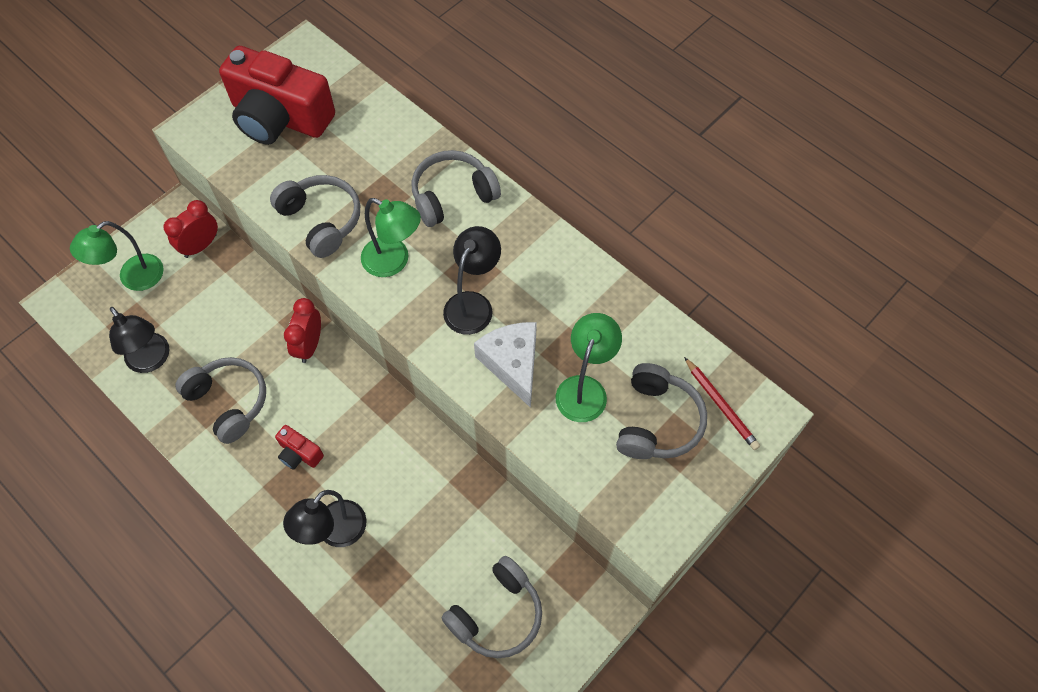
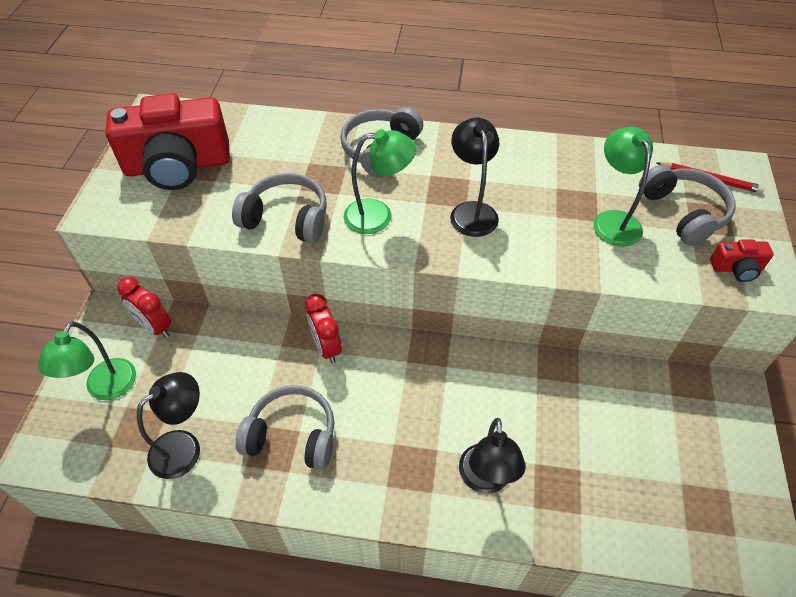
camera: 35 degrees left, 10 degrees down
(152, 360) = (184, 446): black lamp -> black lamp turned 60 degrees counterclockwise
(200, 246) = (155, 326): red clock -> red clock turned 60 degrees counterclockwise
(299, 453) = (395, 436): red camera -> red camera (736, 268)
(497, 614) = (672, 451): grey headphones -> none
(512, 364) = (544, 234): white cheese -> none

